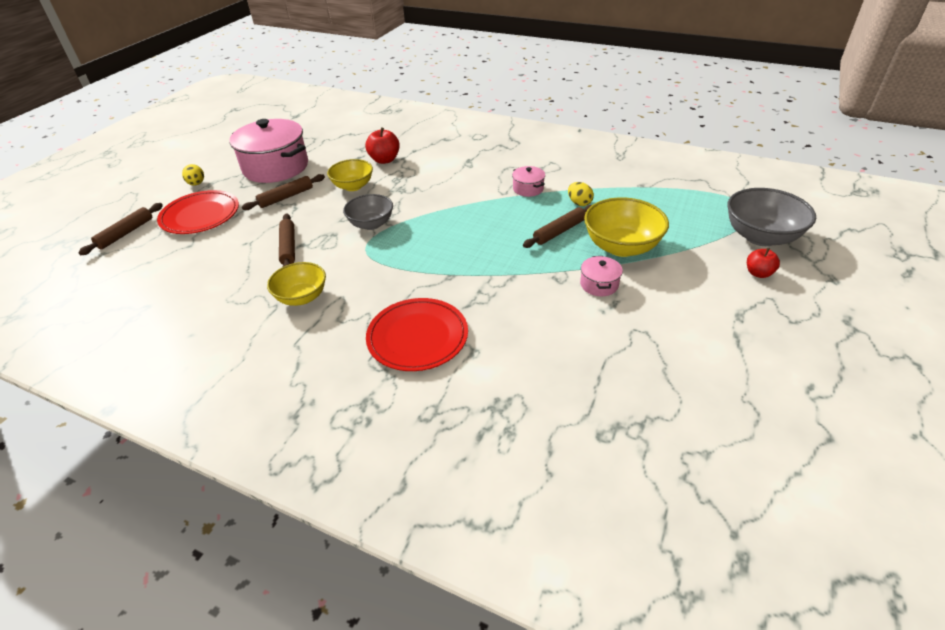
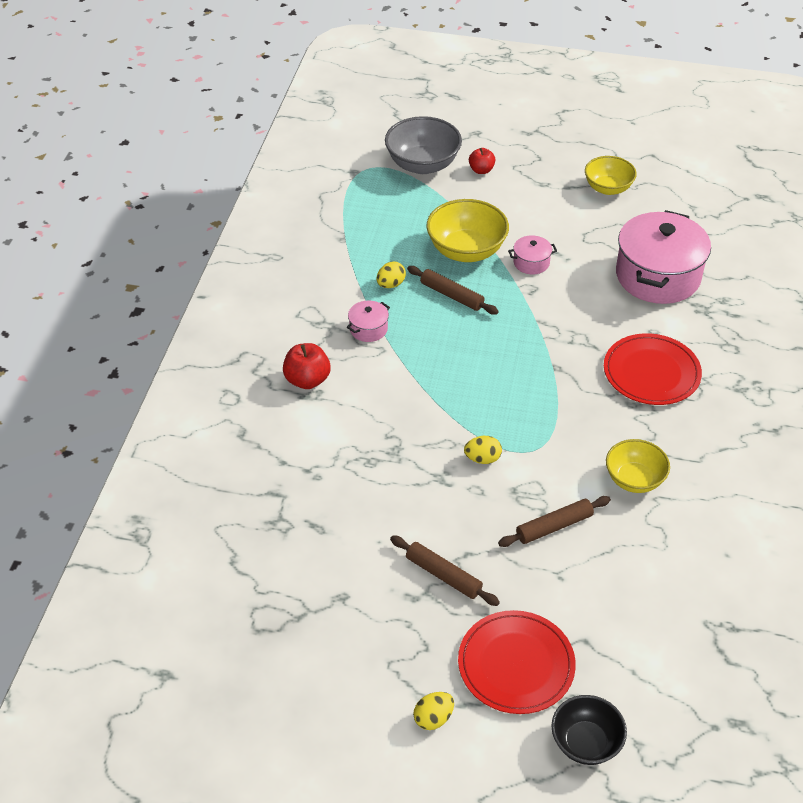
camera: 105 degrees left, 5 degrees up
(125, 233) = (586, 742): brown rolling pin -> black bowl
(276, 167) = (361, 625): pink pot -> pink pot (658, 276)
(353, 186) = (398, 505): yellow bowl -> yellow bowl (608, 188)
(371, 224) = (482, 459): grey bowl -> yellow egg
(384, 160) = (317, 490): red apple -> red apple (307, 380)

